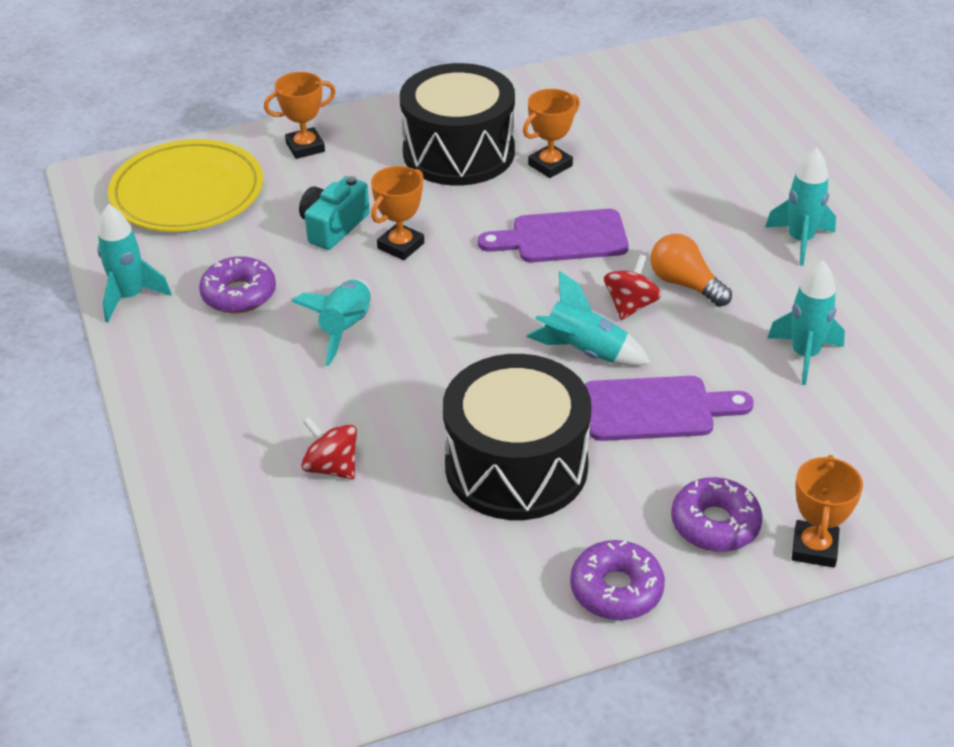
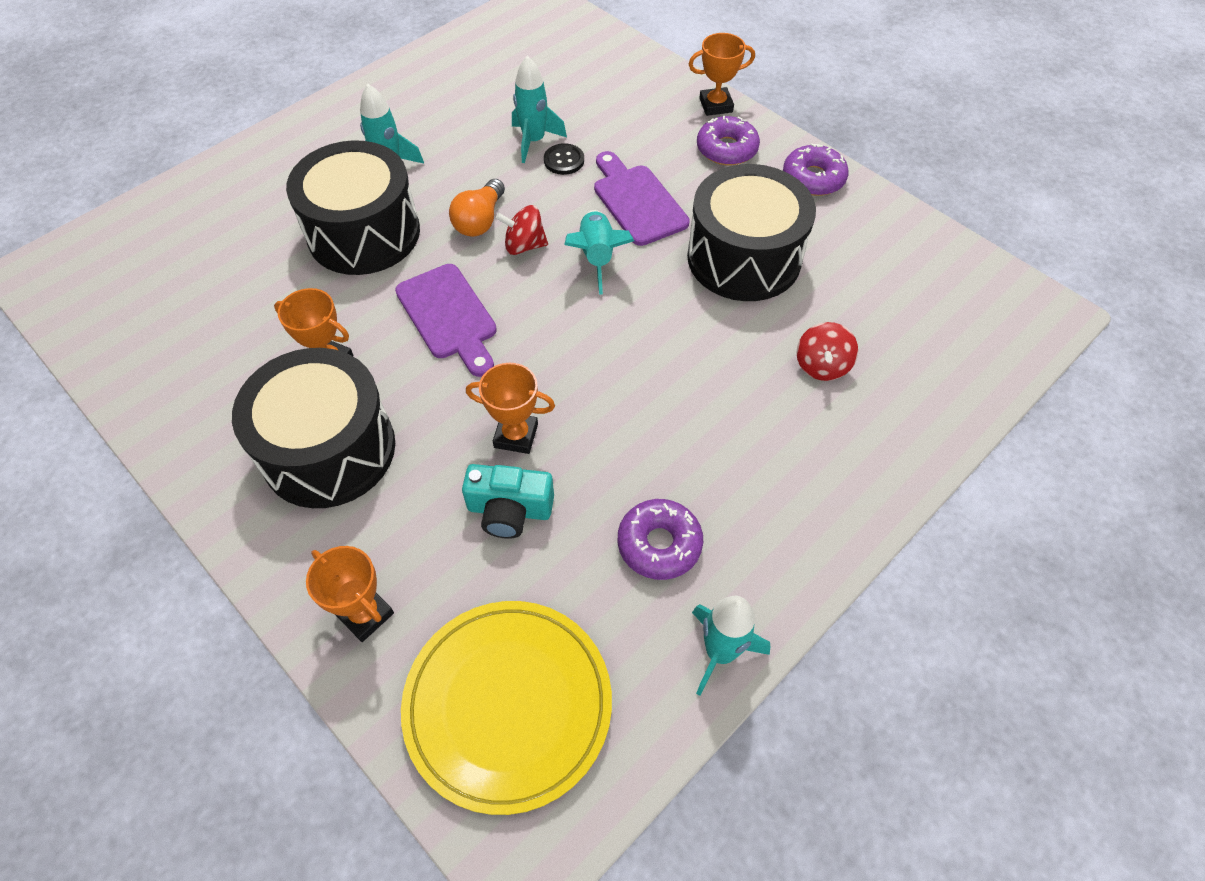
camera: 115 degrees left, 15 degrees up
(345, 328) = (658, 428): turquoise rocket -> none
(705, 208) = (364, 233): none -> black drum
(757, 370) = (564, 160): none -> black button

